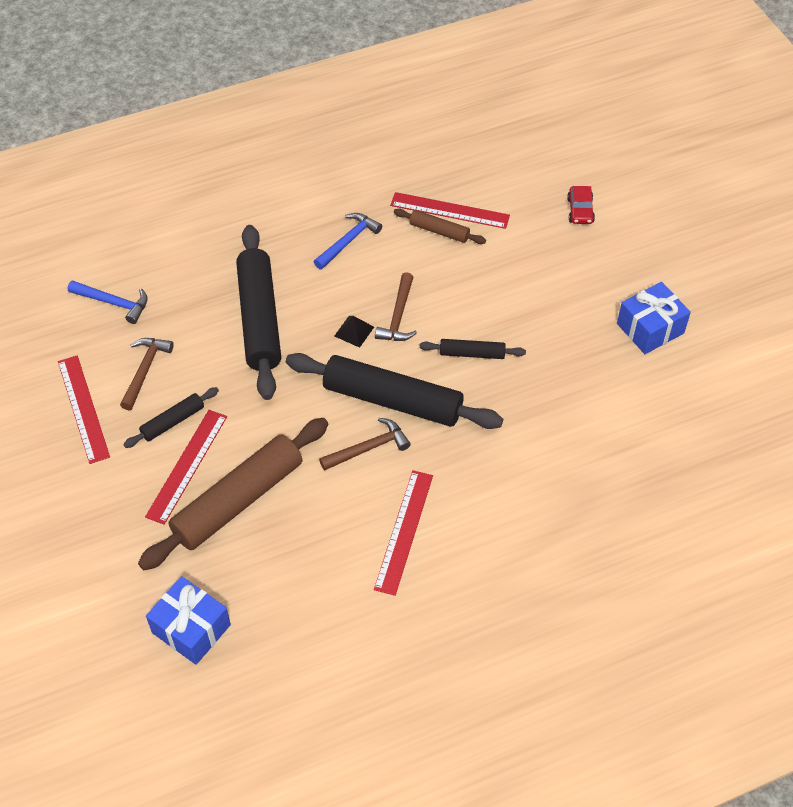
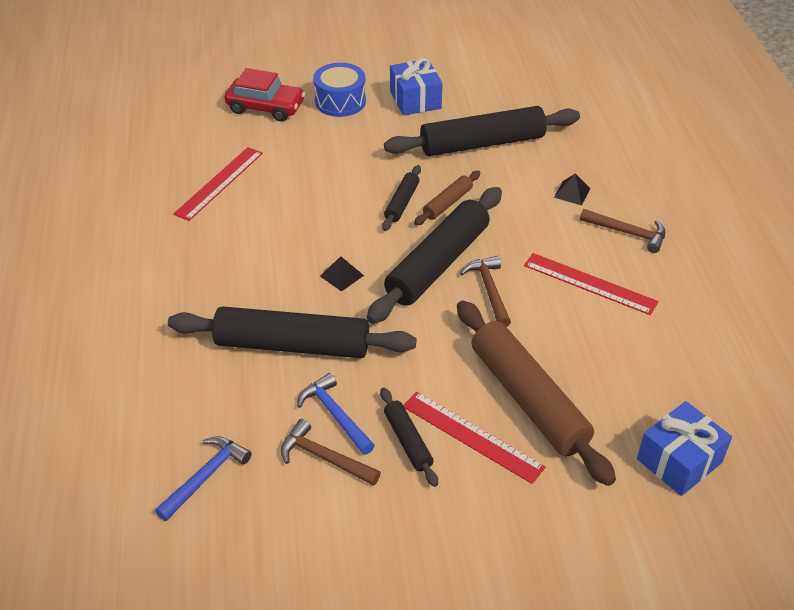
camera: 75 degrees left, 10 degrees down
(83, 408) = (359, 527): red ruler -> none
(348, 241) = (219, 259): blue hammer -> blue hammer (335, 415)
(398, 316) = (336, 241): brown hammer -> brown hammer (627, 233)
(439, 231) = (242, 195): brown rolling pin -> brown rolling pin (447, 203)
(543, 498) = (572, 193): none -> black pyramid
(580, 210) = (266, 107): red car -> red car, size x1.71
(597, 402) = (482, 143): none -> black rolling pin
(617, 266) = (340, 101): none -> blue drum

